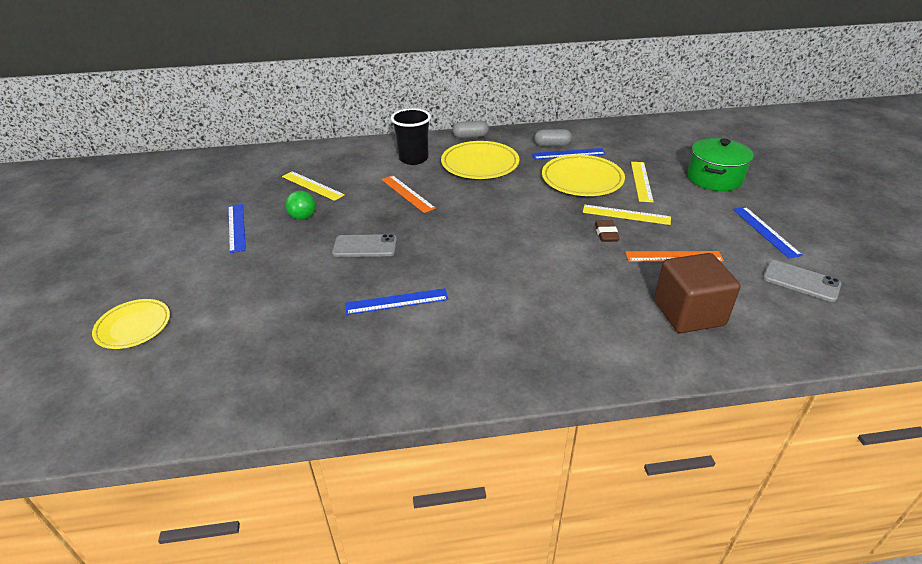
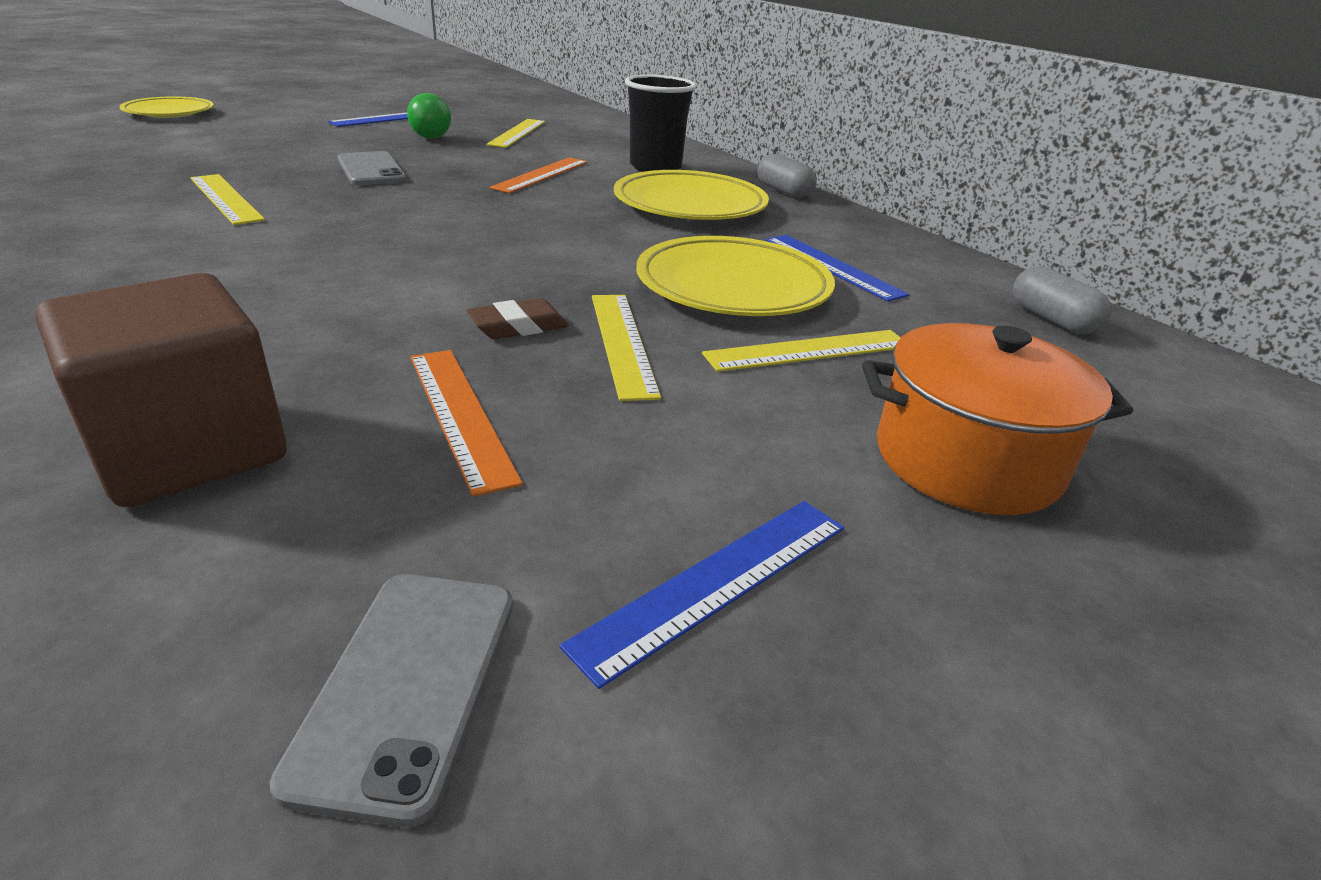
camera: 60 degrees right, 5 degrees down
(396, 301) = (226, 198): blue ruler -> yellow ruler
(552, 145) = (849, 250): grey capsule -> grey capsule (1052, 319)
(714, 178) = (967, 460): green pot -> orange pot

